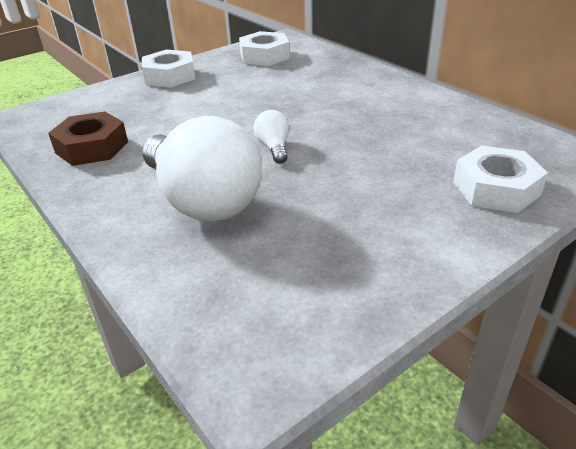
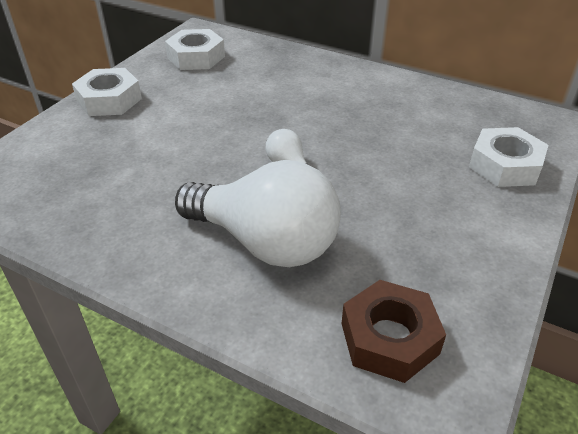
camera: 25 degrees left, 5 degrees up
(92, 147) = (92, 209): brown nut -> brown nut (389, 338)

